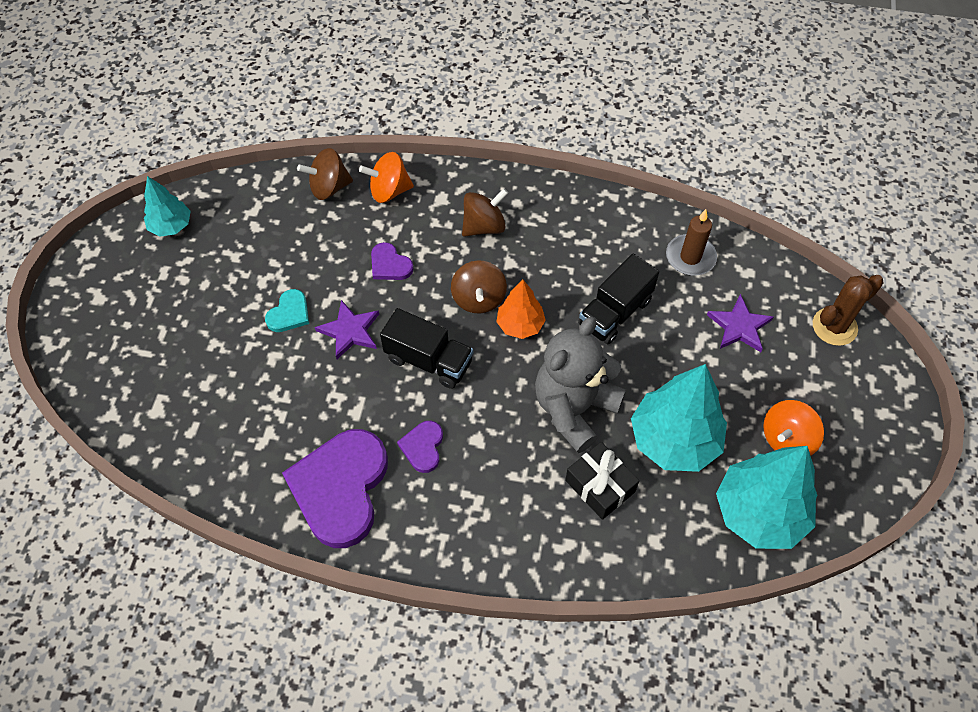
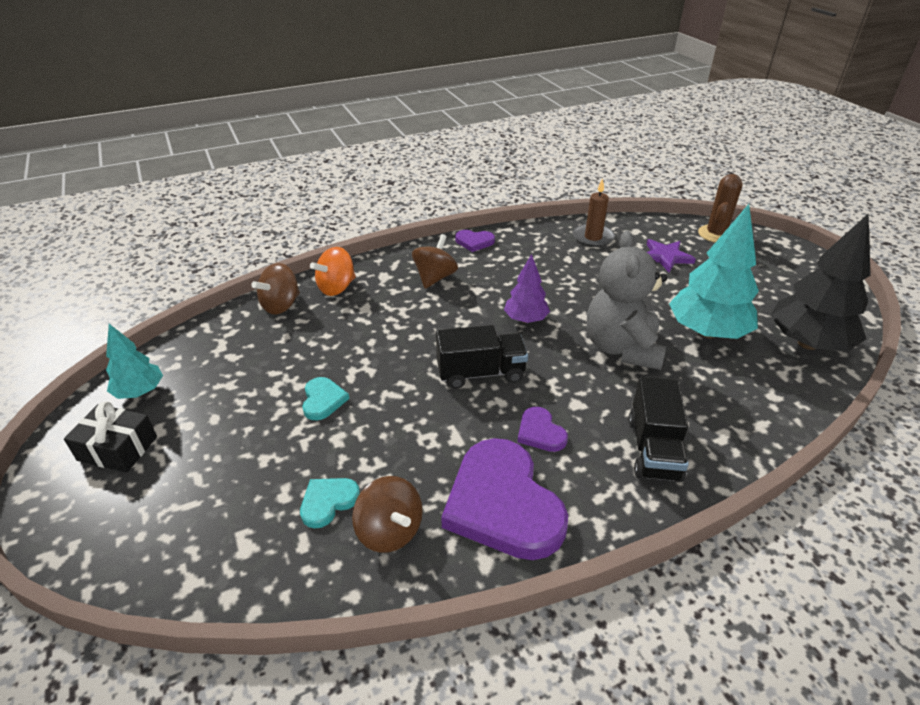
camera: 35 degrees left, 20 degrees down
(229, 408) = (328, 502): none -> turquoise heart
(350, 331) = (392, 386): purple star -> none
(390, 265) = (383, 329): purple heart -> purple heart (474, 242)
(478, 299) = (477, 318): brown spinning top -> brown spinning top (389, 531)
(520, 325) = (525, 319): orange tree -> purple tree
(600, 486) = (697, 384): black gift -> black gift (117, 448)
(615, 312) = (582, 284): black truck -> black truck (653, 449)
(759, 512) = (807, 343): turquoise tree -> black tree
(787, 439) = (767, 297): orange spinning top -> none

